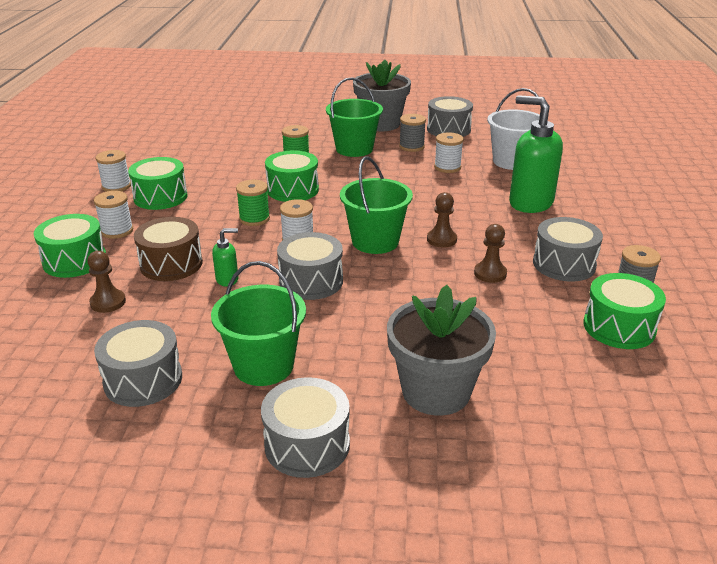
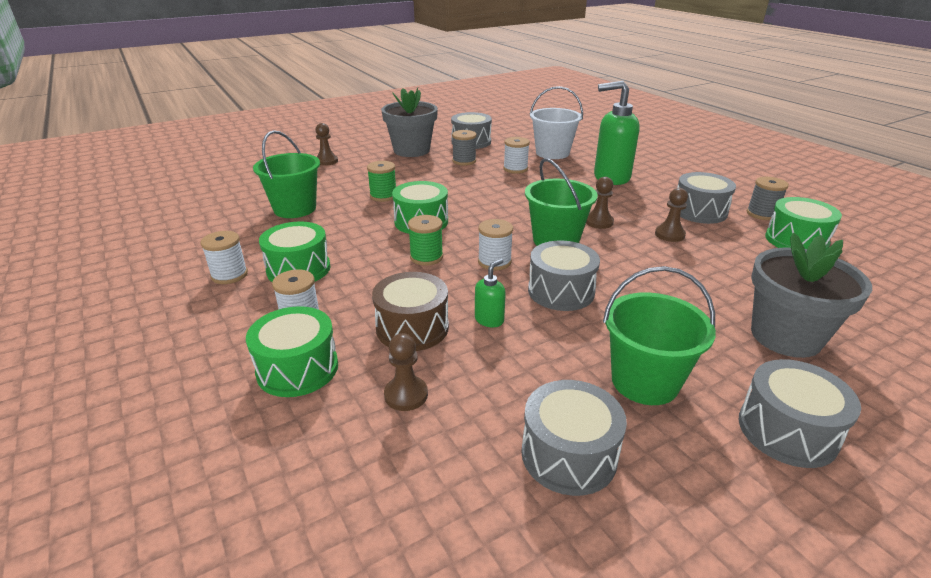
camera: 35 degrees left, 0 degrees up
(297, 116) = (326, 161): none -> brown pawn
(354, 149) = (421, 174): green bucket -> green bucket (295, 209)

